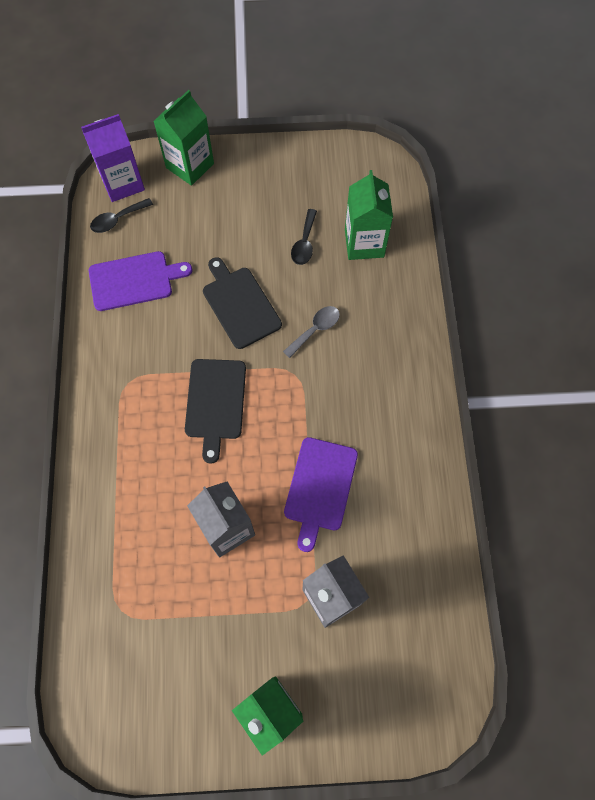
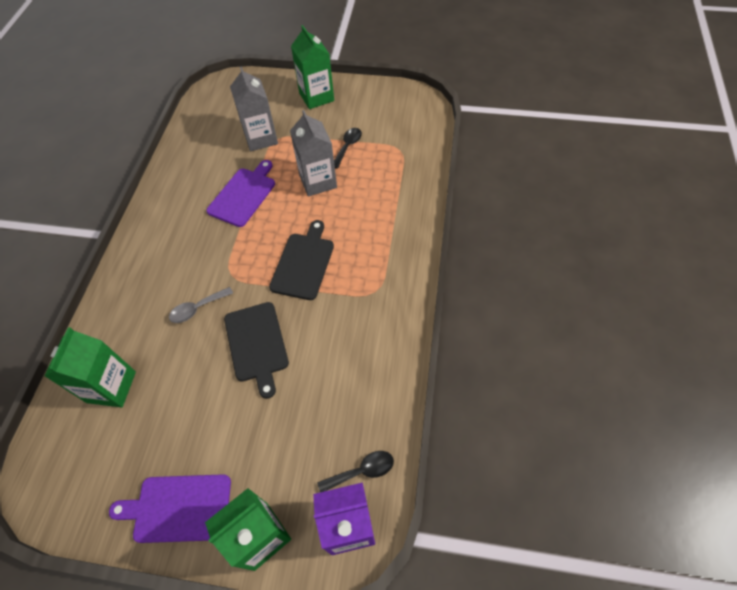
camera: 165 degrees left, 10 degrees down
(134, 280) = (354, 390): purple cutting board -> purple cutting board (178, 508)
(304, 243) = (170, 398): black spoon -> black spoon (348, 146)

